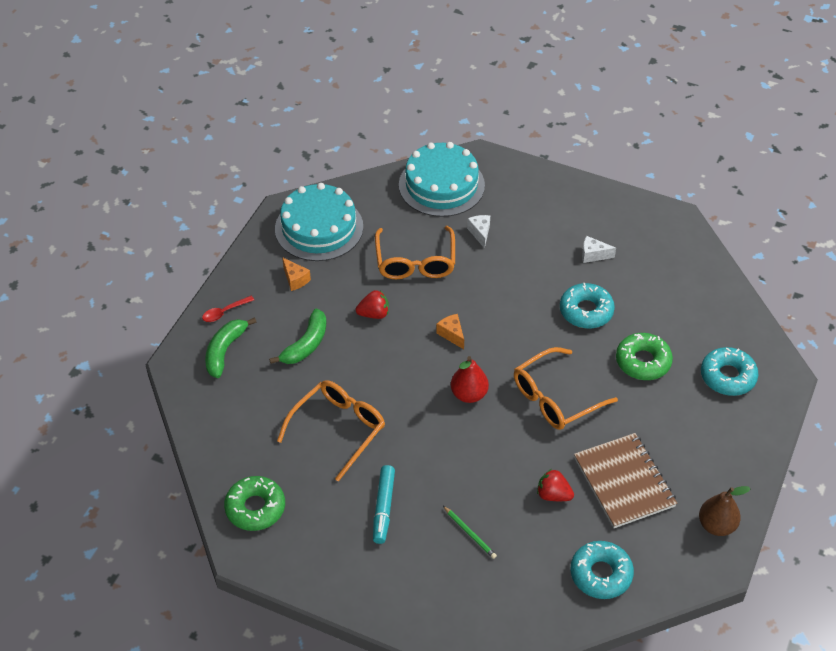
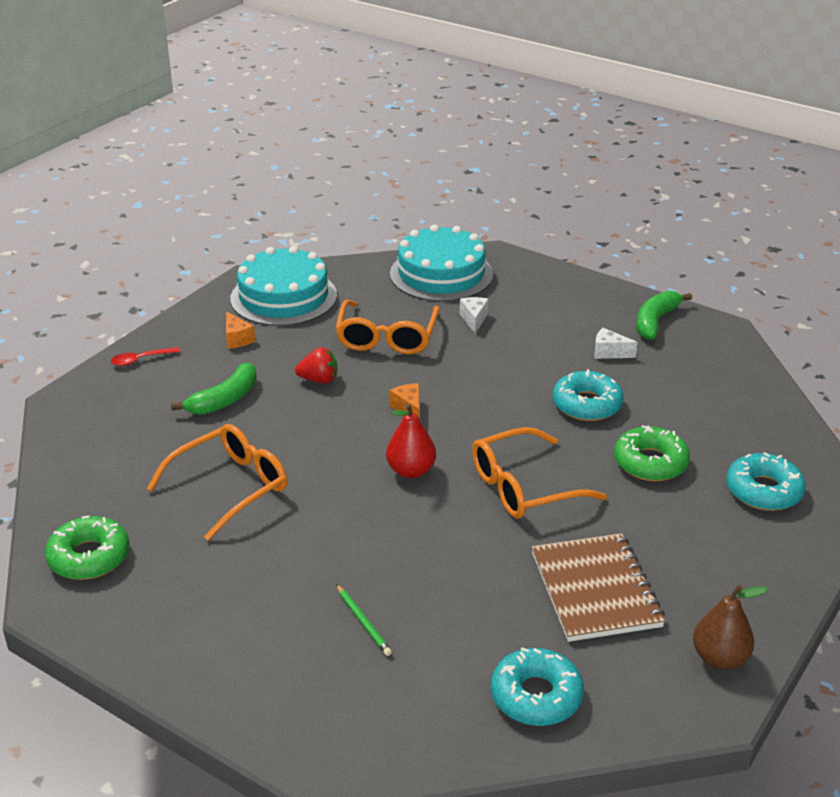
camera: 10 degrees right, 15 degrees down
(225, 351) = (124, 395): green banana -> green banana (655, 321)
(383, 508) = (256, 578): turquoise marker -> none
(553, 495) = (492, 592): red strawberry -> none

